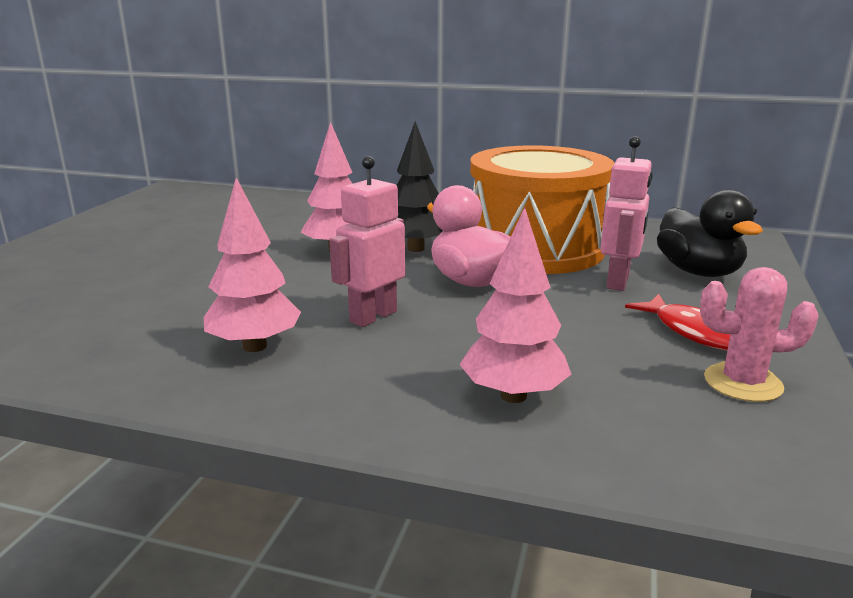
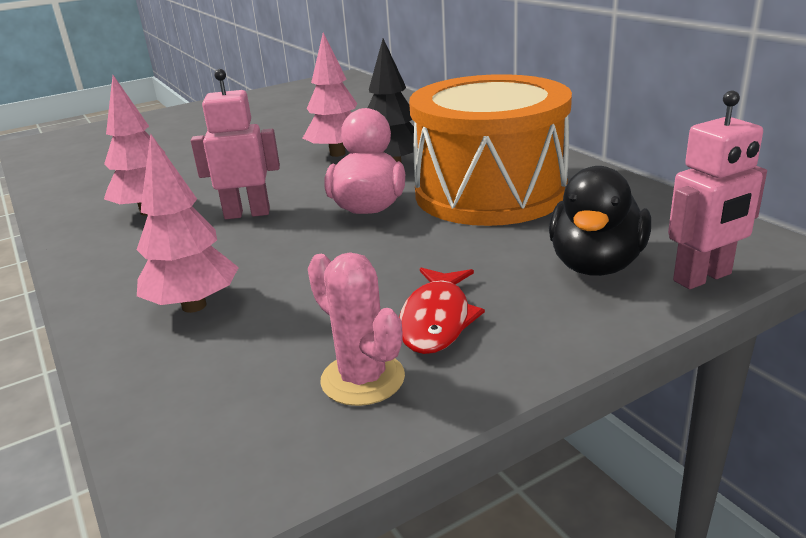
camera: 45 degrees right, 5 degrees up
(618, 282) = (487, 247): pink robot -> pink robot (703, 278)

